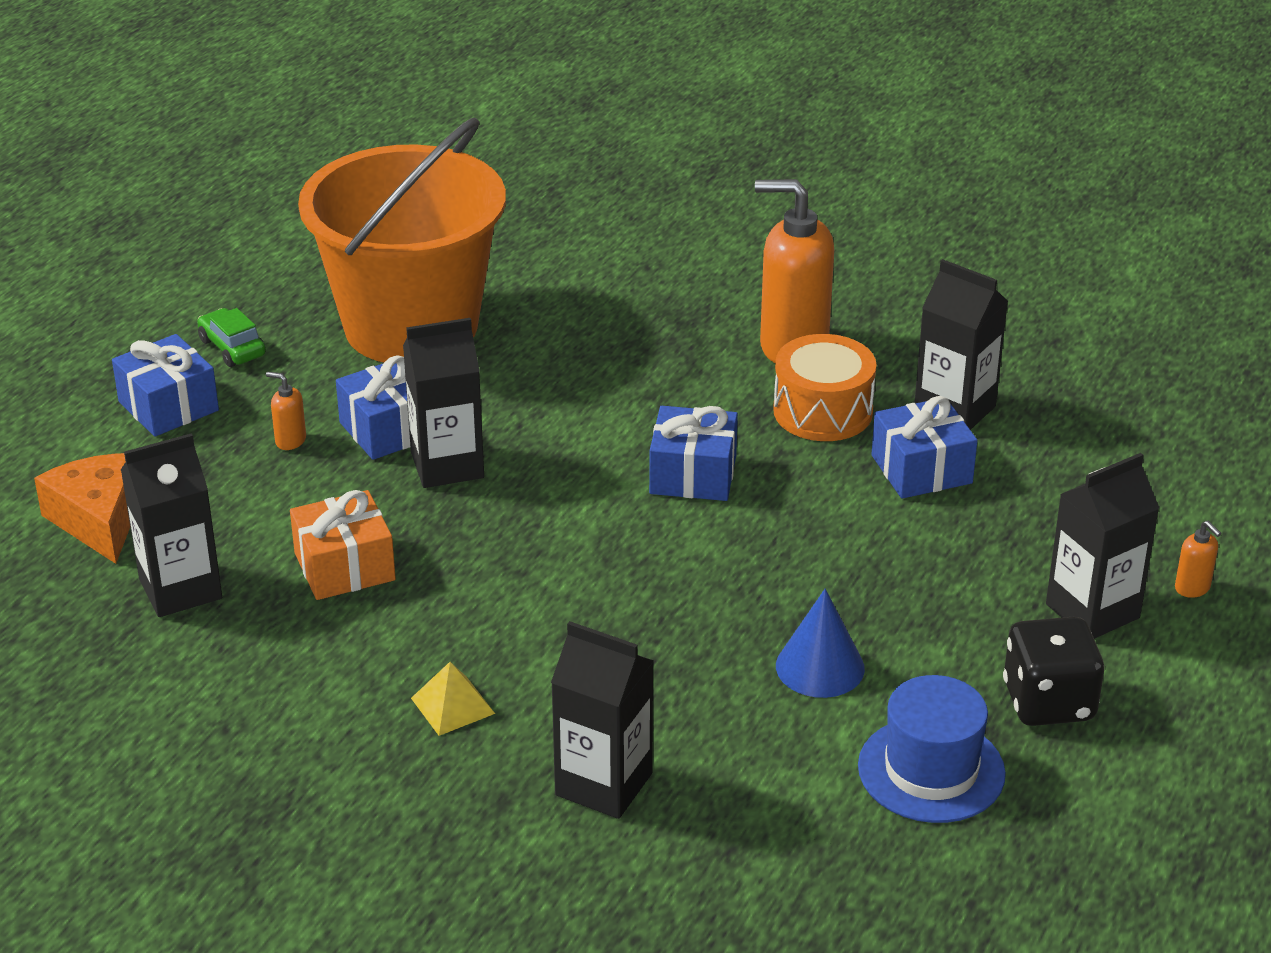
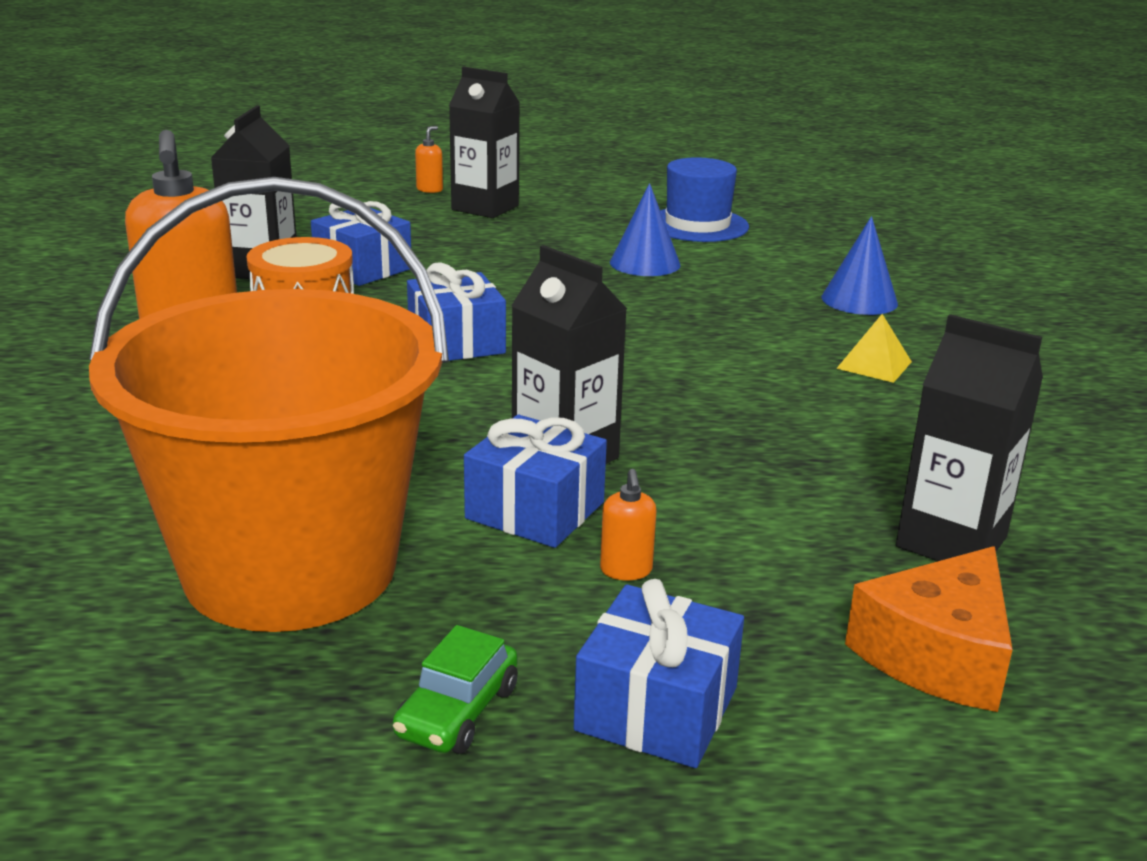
camera: 120 degrees left, 10 degrees down
(344, 566) = (787, 461): orange gift -> none
(603, 784) = (859, 300): black carton -> blue cone
(1048, 702) = (592, 208): black dice -> none

